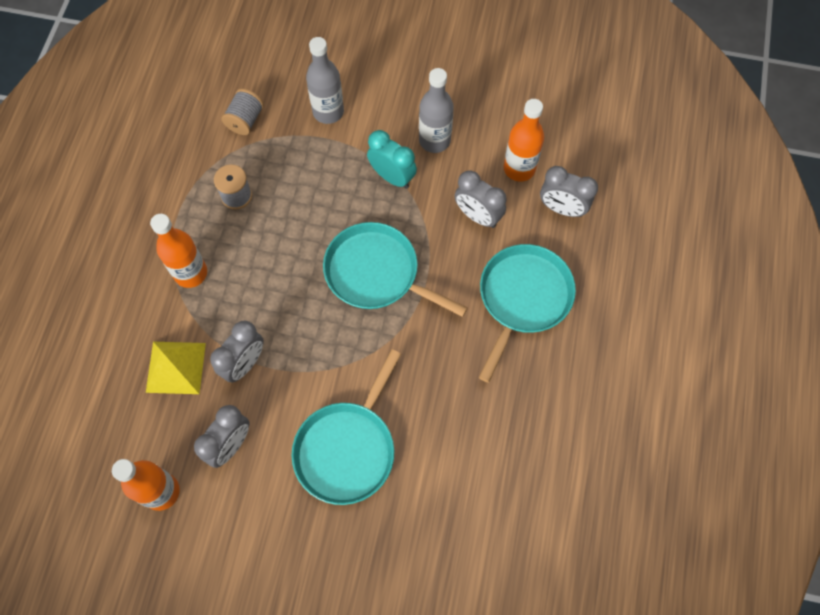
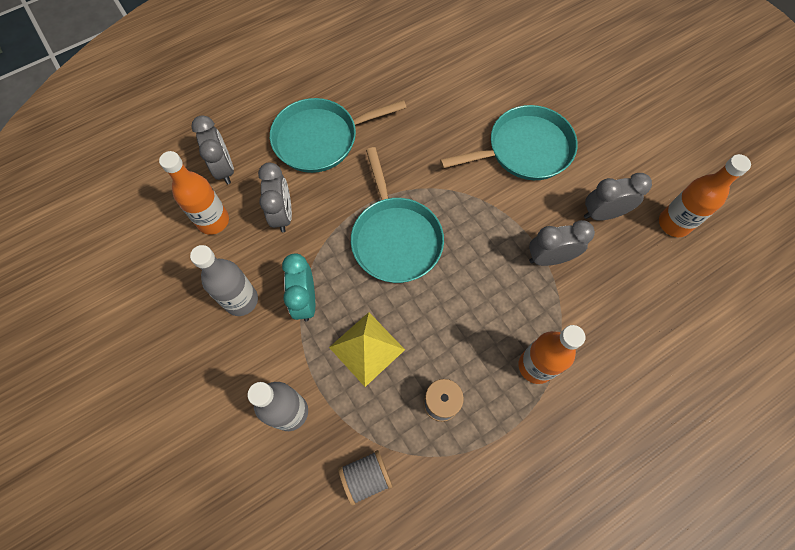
camera: 135 degrees left, 0 degrees up
(176, 367) = (604, 299): yellow pyramid -> yellow pyramid (367, 348)

